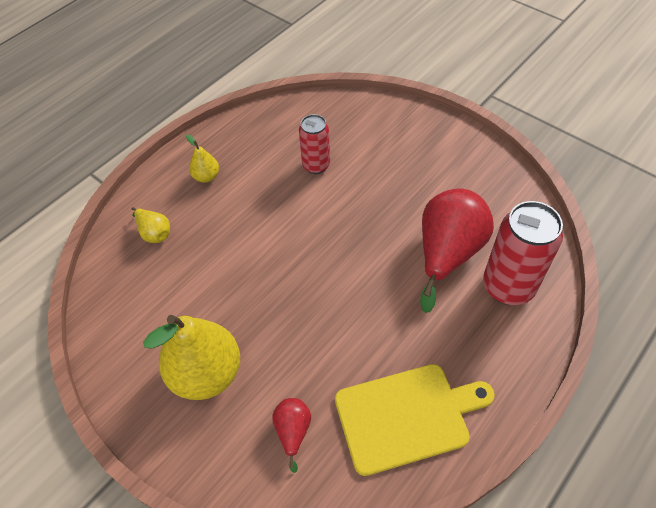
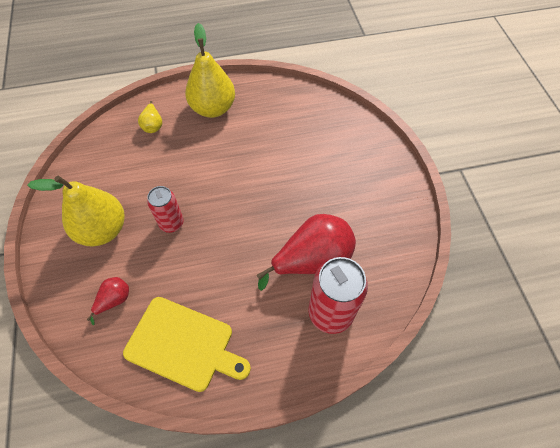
camera: 35 degrees right, 5 degrees up
(206, 176) = (213, 108): yellow pear -> yellow pear, size x2.13
(316, 165) = (285, 143): red can -> red can (171, 223)

